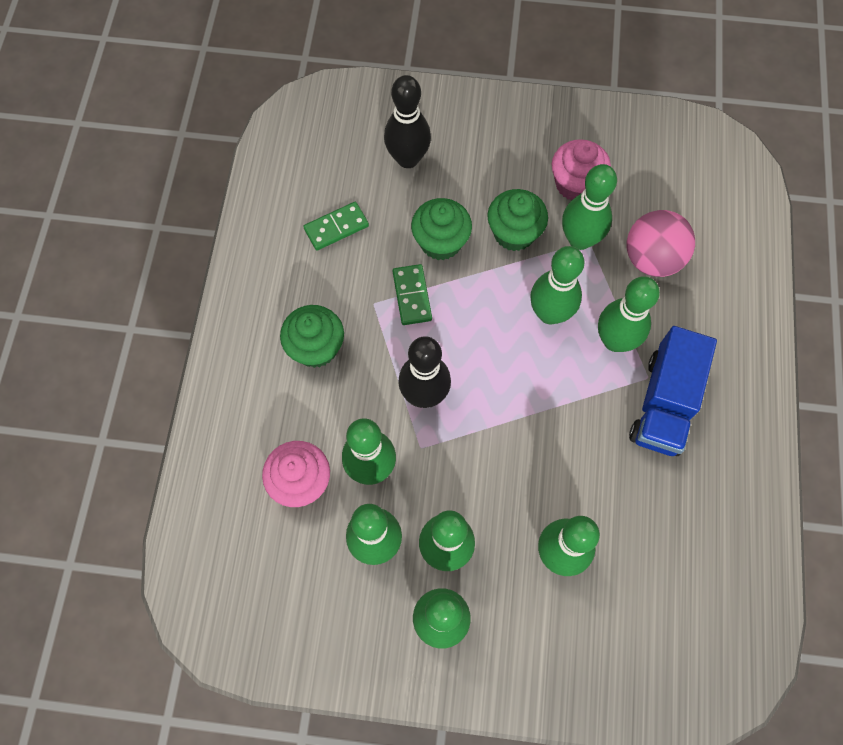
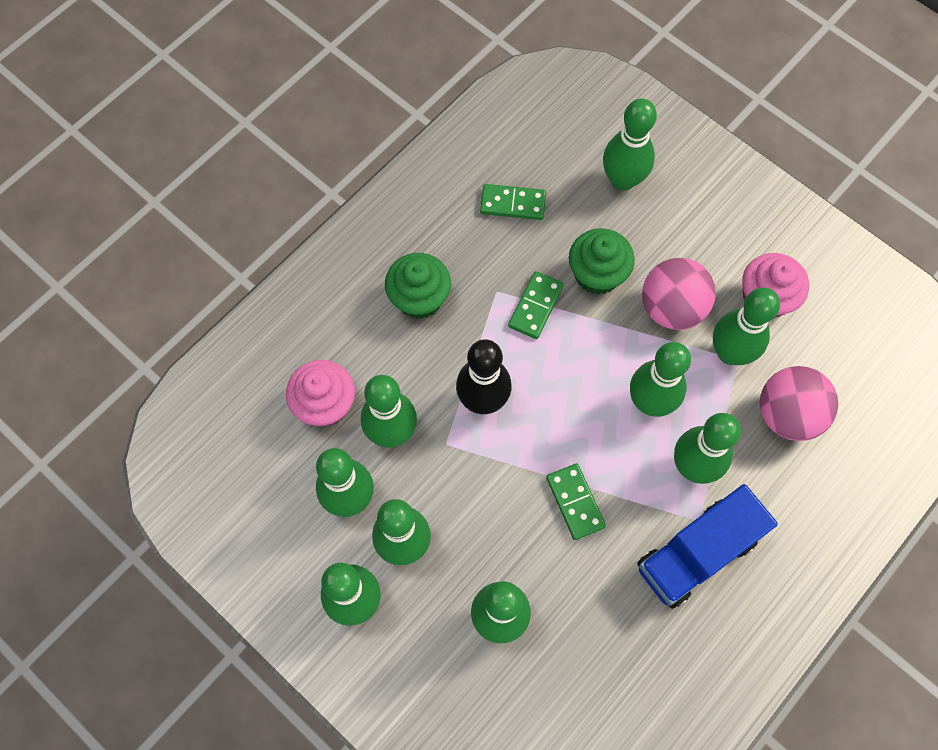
camera: 35 degrees right, 0 degrees up
(408, 159) = (622, 180): black bowling pin -> green bowling pin
(514, 233) = (671, 308): green cupcake -> pink ball
(550, 425) = (575, 502): none -> green domino

